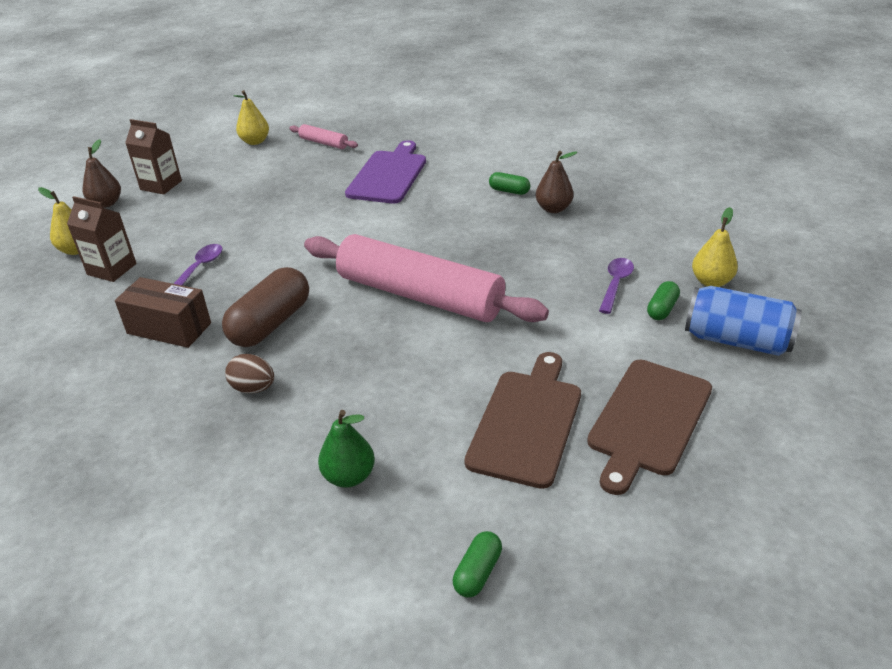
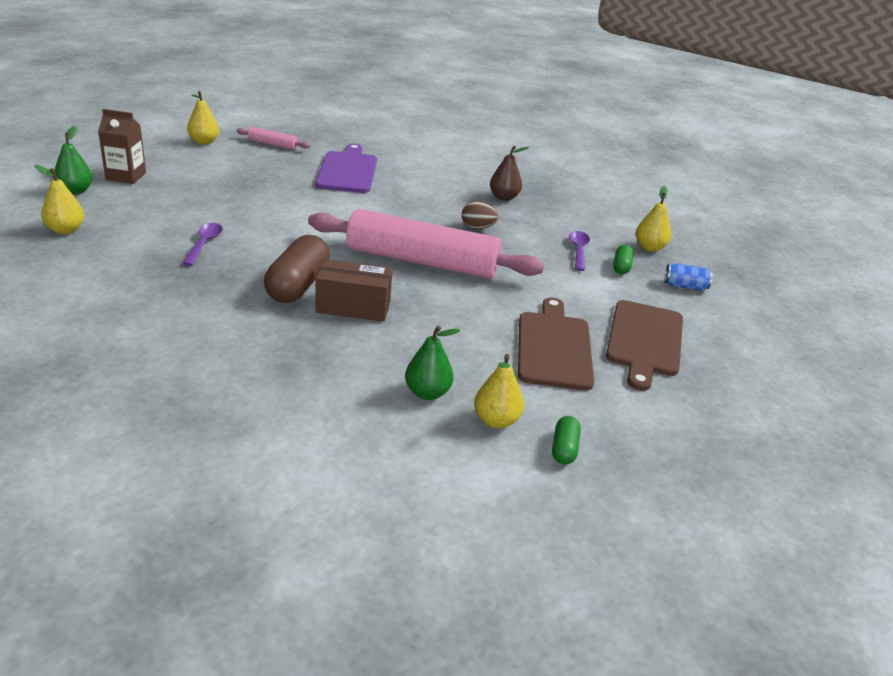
camera: 20 degrees left, 5 degrees down
(106, 203) = (75, 191): brown pear -> green pear
(112, 269) = (113, 246): brown carton -> none
(169, 328) = (200, 292): brown box -> brown box (353, 307)
(253, 388) = (308, 334): brown egg -> brown egg (477, 228)
(412, 523) = (496, 420): none -> yellow pear
(509, 191) = (460, 184): green capsule -> none
(736, 340) = (685, 286): blue can -> blue can, size x0.54

